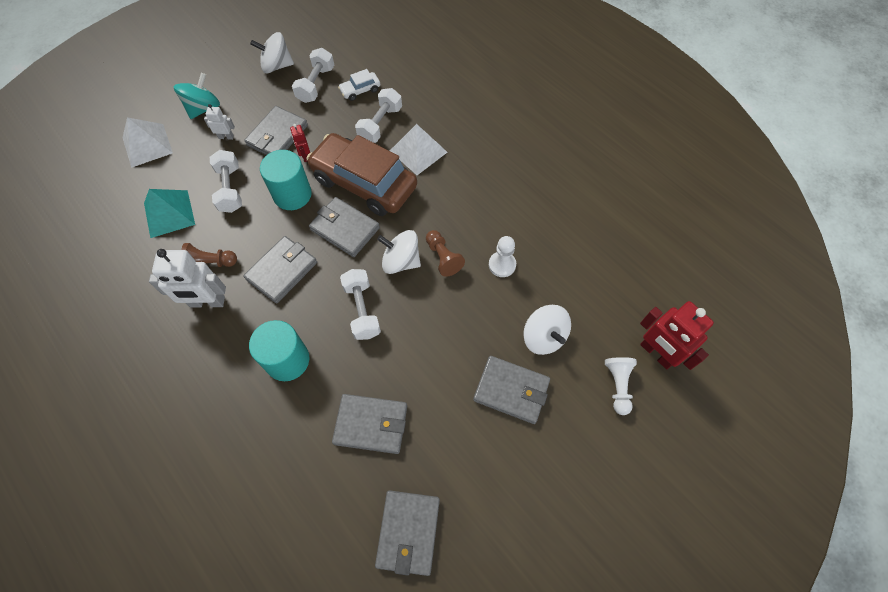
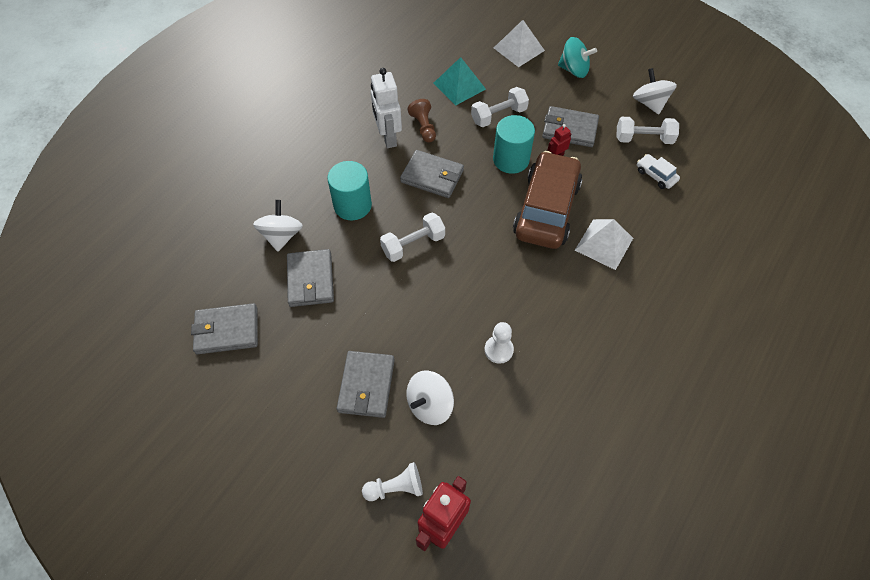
camera: 75 degrees right, 5 degrees down
(226, 137) = (551, 95): white robot -> none
(345, 229) = (490, 208): grey wallet -> none
(380, 124) = (621, 203): white dumbbell -> none
(401, 261) = (472, 261): white spinning top -> white spinning top (281, 236)
(443, 257) = (488, 295): brown pawn -> none

